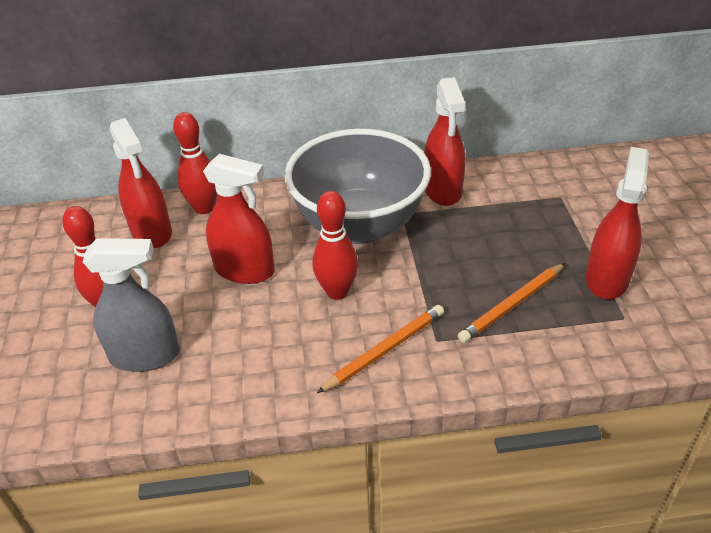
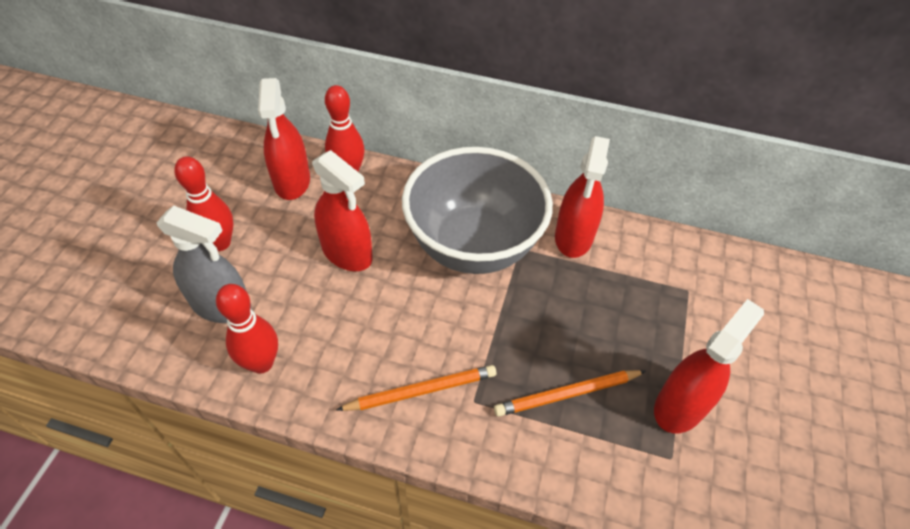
camera: 20 degrees right, 10 degrees up
(337, 292) = (414, 309): red bowling pin -> red bowling pin (261, 363)

